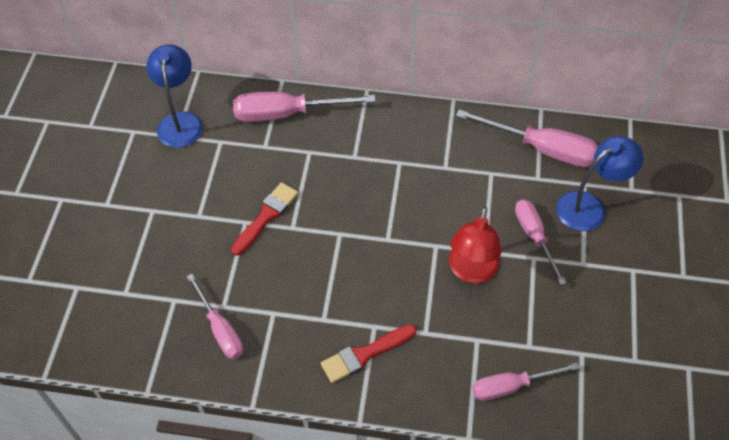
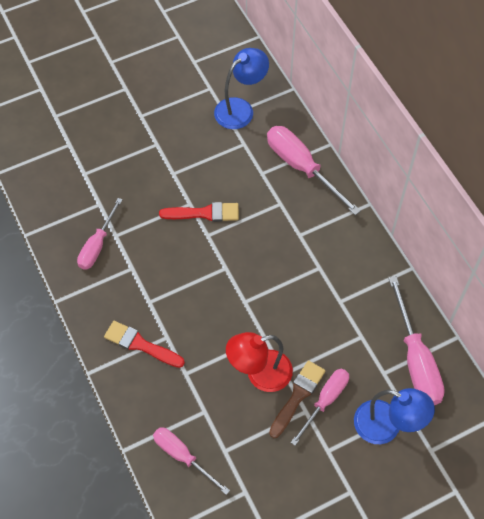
camera: 55 degrees right, 5 degrees up
(515, 255) = (297, 396): none -> brown brush

